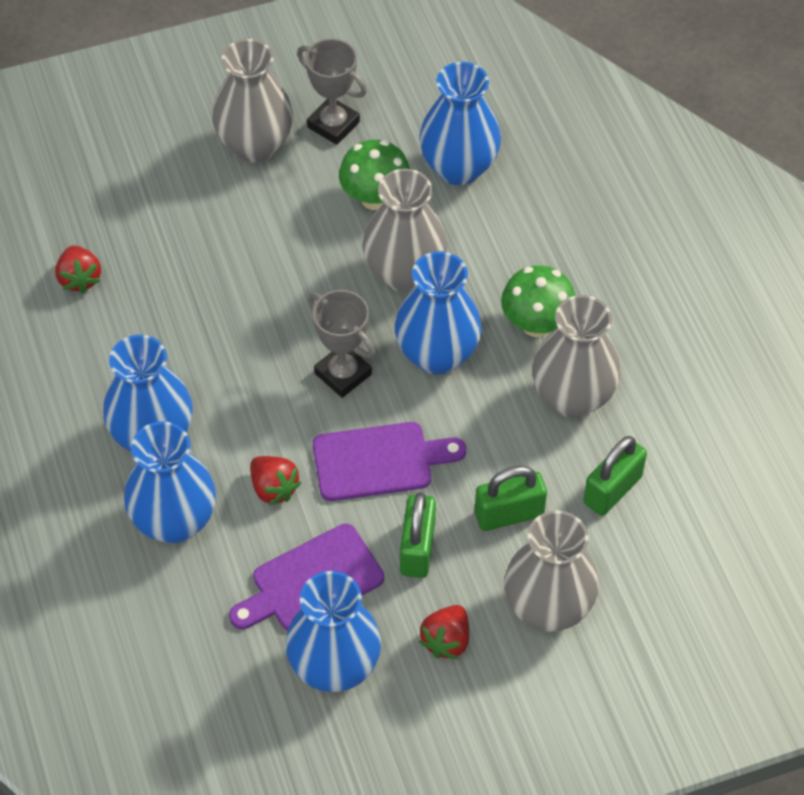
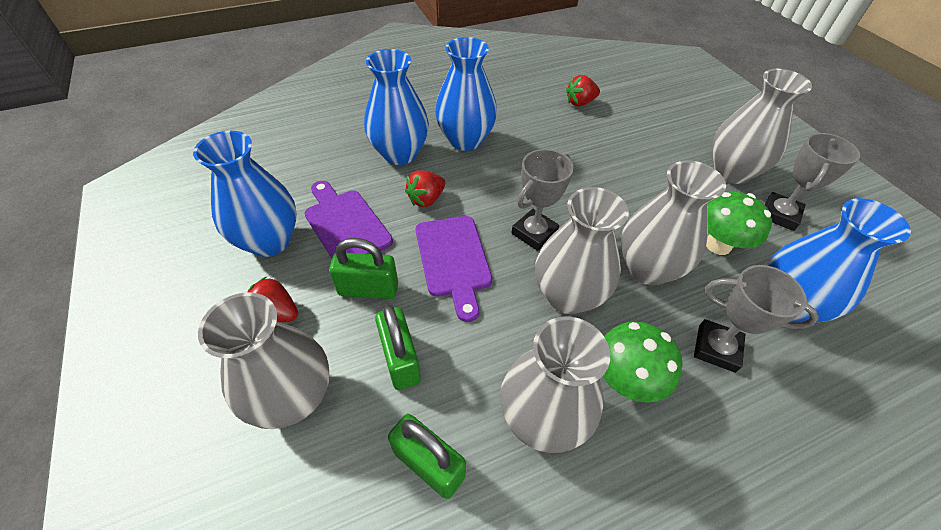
camera: 85 degrees right, 5 degrees down
(437, 354) = (568, 295): blue vase -> grey vase
(505, 242) = (716, 348): none -> grey trophy

